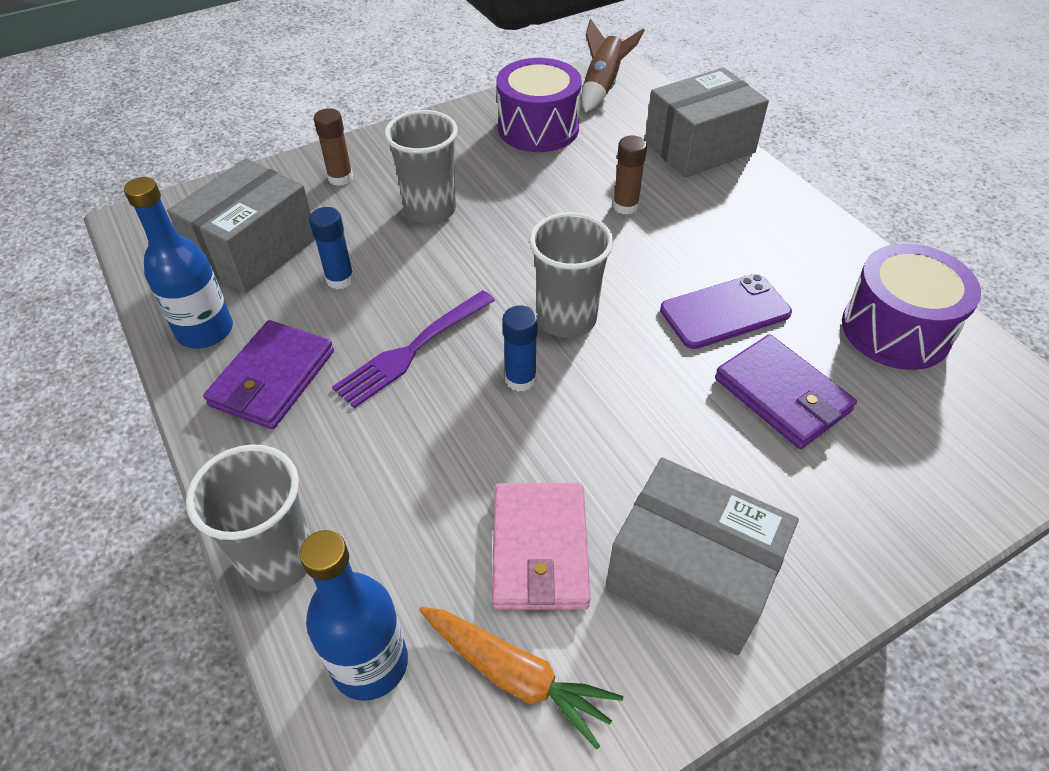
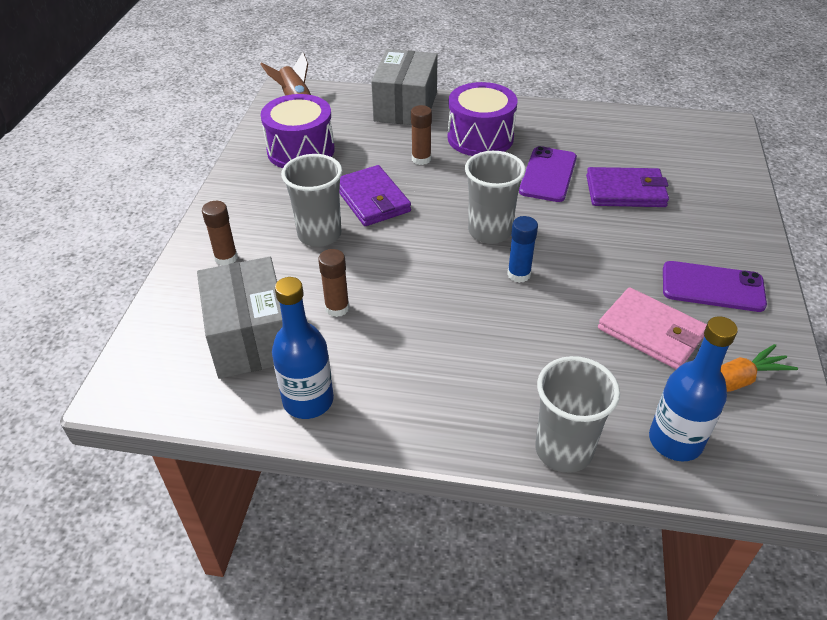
camera: 50 degrees left, 5 degrees down
(272, 378) = (398, 385): purple wallet -> purple wallet (372, 199)
(340, 279) = (337, 308): blue glue stick -> brown glue stick
(412, 350) = (445, 307): purple fork -> none
(691, 575) = (712, 287): grey box -> purple phone
(895, 330) = (619, 133): purple drum -> purple drum (480, 138)

